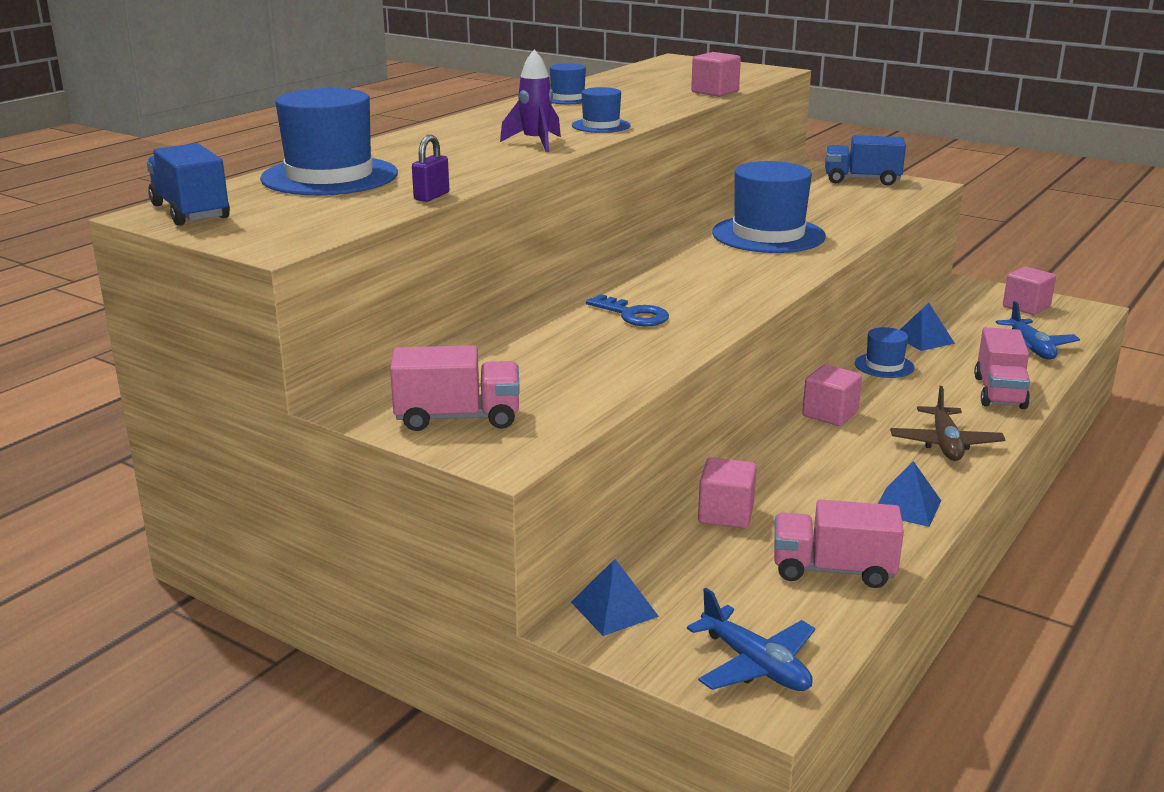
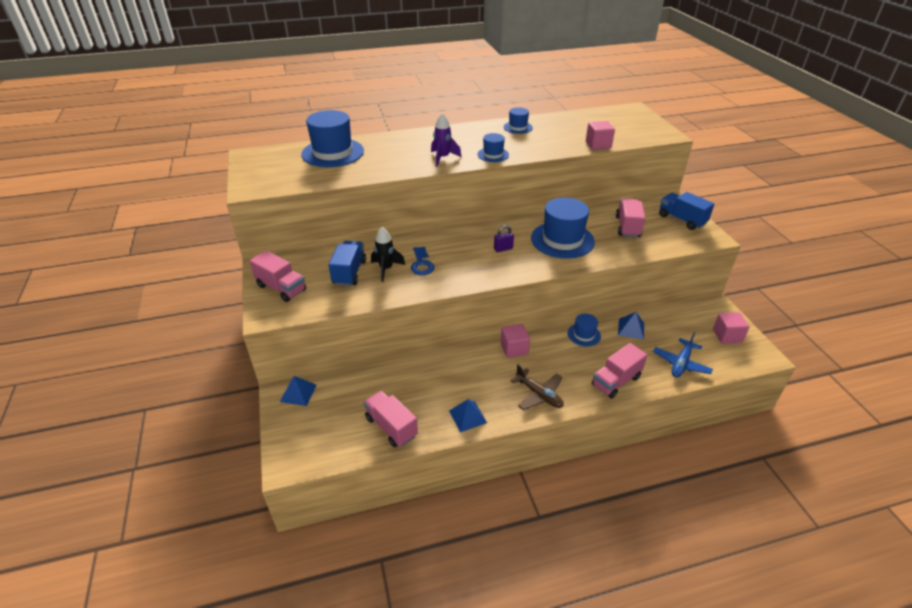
camera: 40 degrees right, 15 degrees up
(190, 212) = (258, 158): blue truck -> blue truck (349, 272)
(431, 196) = (342, 181): purple padlock -> purple padlock (503, 249)
(590, 337) = (386, 269): none -> black rocket
(726, 514) = (394, 375): pink cube -> none
(755, 665) = (304, 448): blue plane -> none
(818, 202) = (627, 227): none -> pink truck
(945, 444) = (539, 394): brown plane -> brown plane turned 90 degrees counterclockwise

